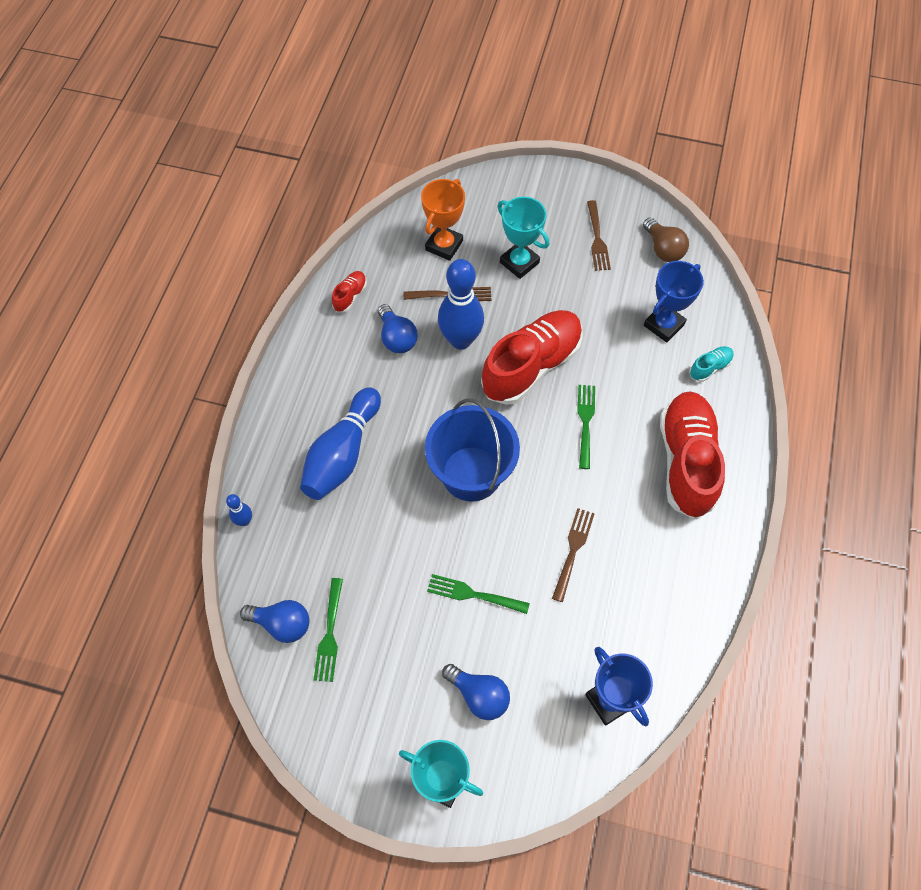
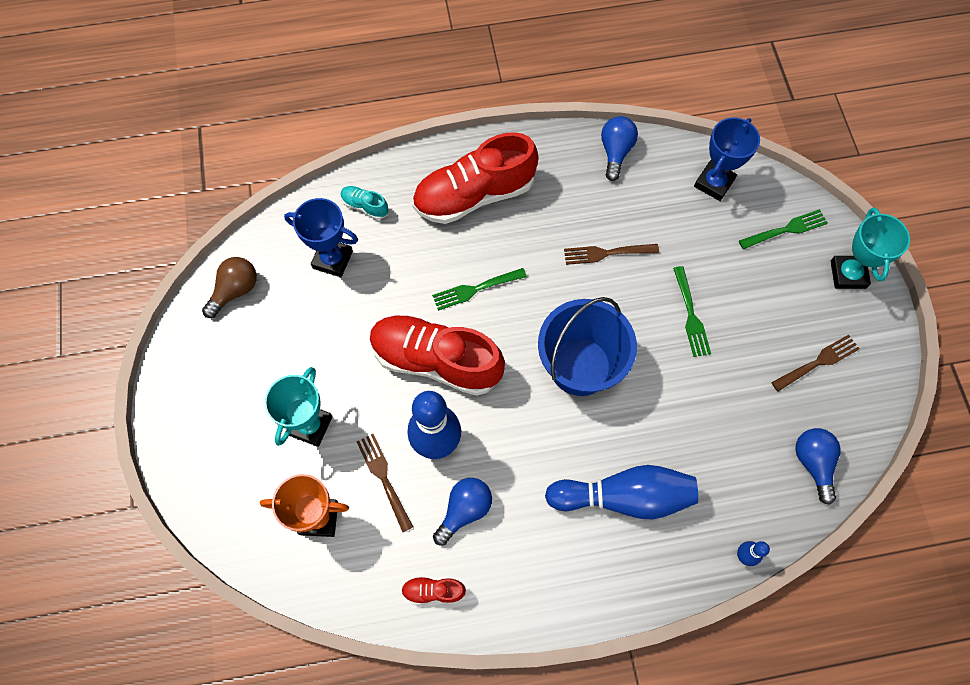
camera: 115 degrees left, 5 degrees up
(329, 634) = (795, 417): green fork -> green fork (786, 230)
(479, 695) = (768, 275): blue light bulb -> blue light bulb (615, 152)
(597, 239) = (246, 359): brown fork -> brown fork (818, 362)

